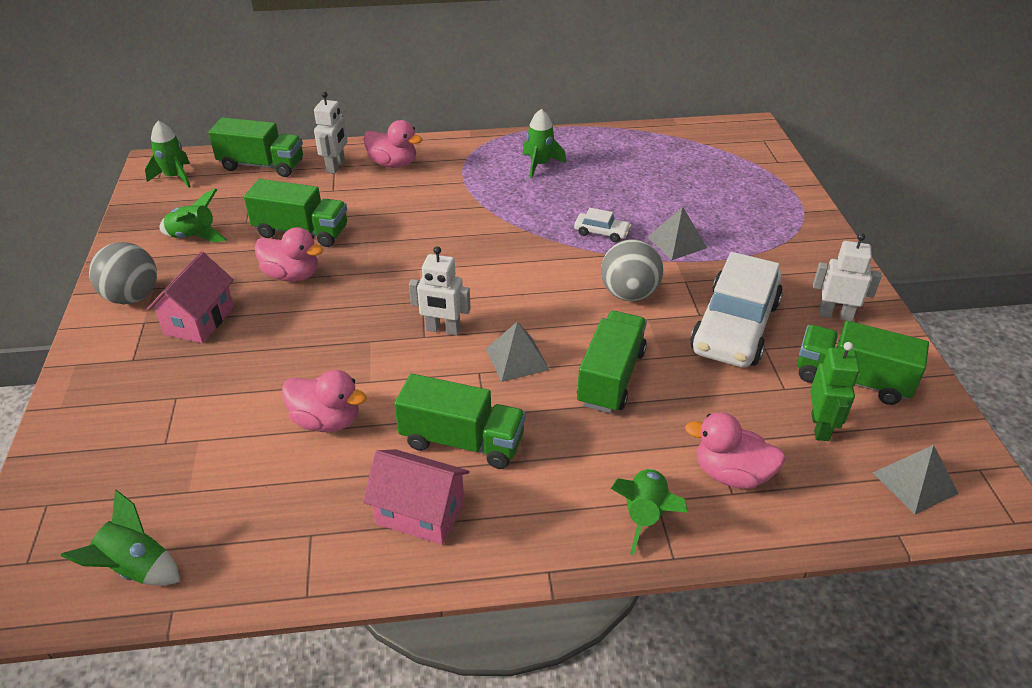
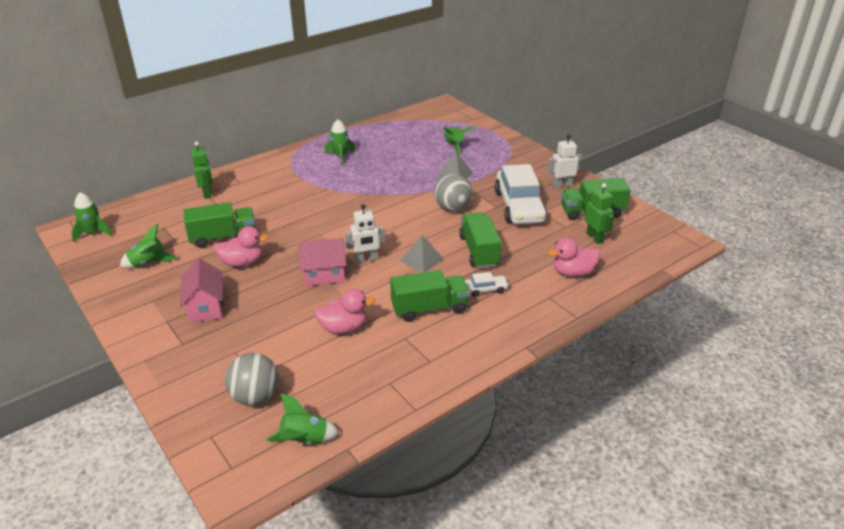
camera: 30 degrees left, 5 degrees down
(132, 297) = (142, 311): grey ball -> grey ball (255, 397)
(262, 165) = (152, 207): green truck -> none
(336, 166) = (207, 193): white robot -> green robot
(393, 164) = (245, 181): pink duck -> none
(420, 513) = (439, 349): pink house -> pink house (324, 275)
(601, 232) = (410, 182): white car -> white car (485, 289)
(645, 515) = (549, 305): green rocket -> green rocket (454, 145)
(915, 483) = (652, 246): grey pyramid -> none

